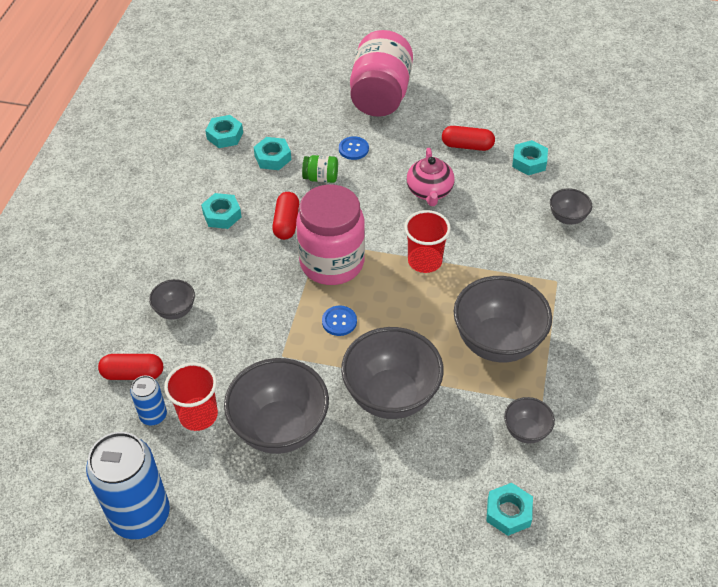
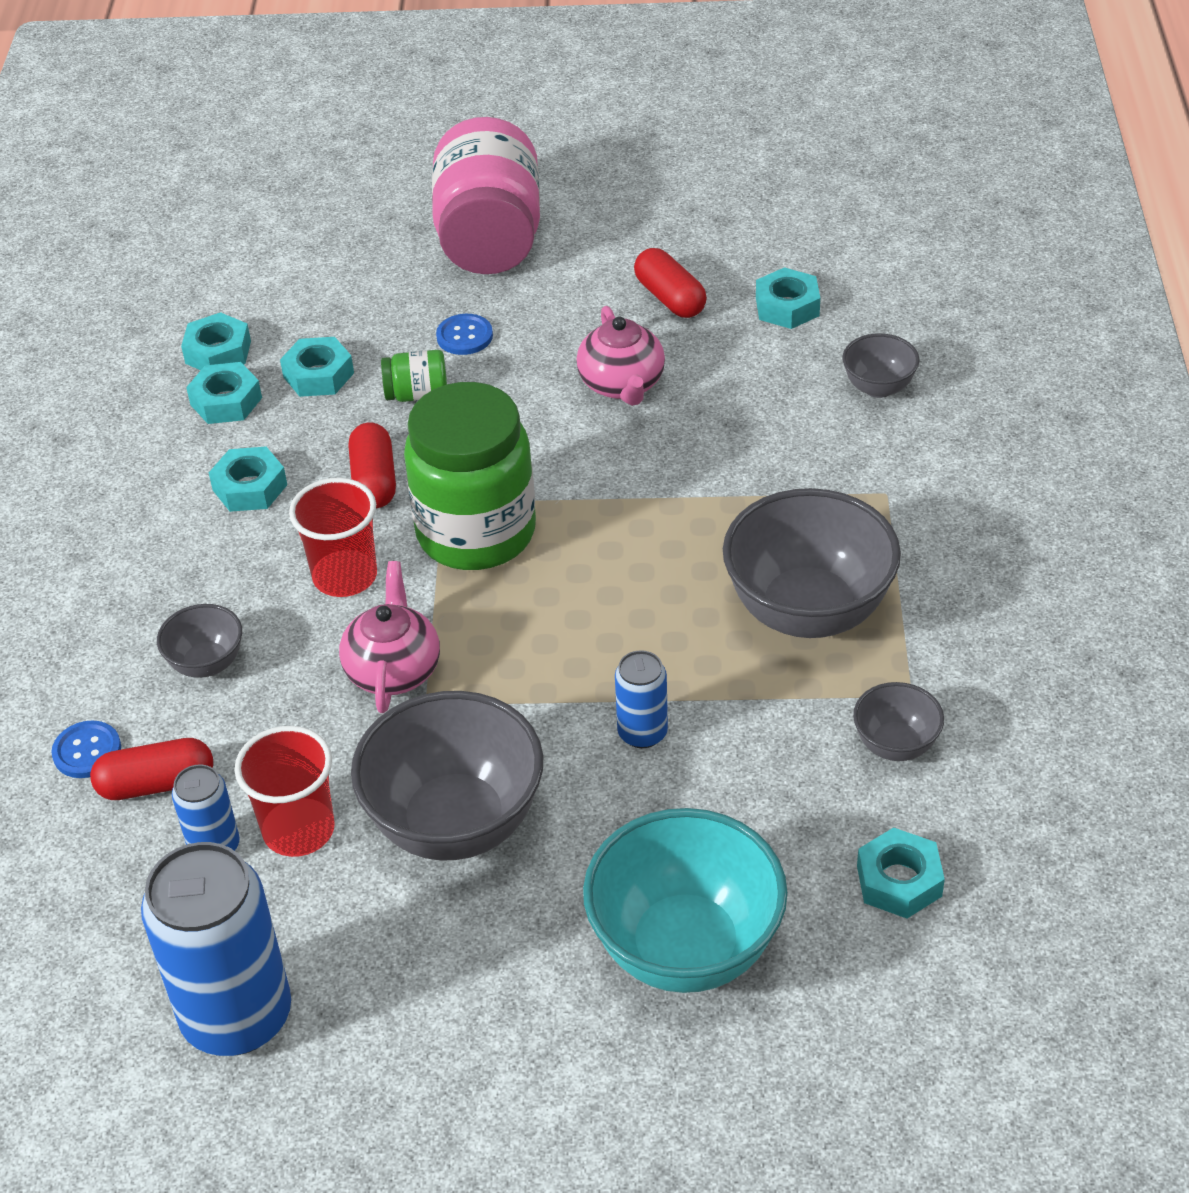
camera: 10 degrees left, 5 degrees down
(222, 164) = (226, 401): none -> turquoise nut
(270, 333) = (393, 670): none -> pink teapot
(332, 263) = (476, 533): pink jar -> green jar
(339, 321) = (516, 628): blue button -> blue button (87, 751)
(383, 527) = (685, 948): none -> turquoise bowl
(391, 396) = (642, 733): grey bowl -> blue can
(425, 261) = (644, 501): red cup -> red cup (345, 576)
(467, 146) = (670, 298): red capsule -> red capsule turned 60 degrees clockwise

